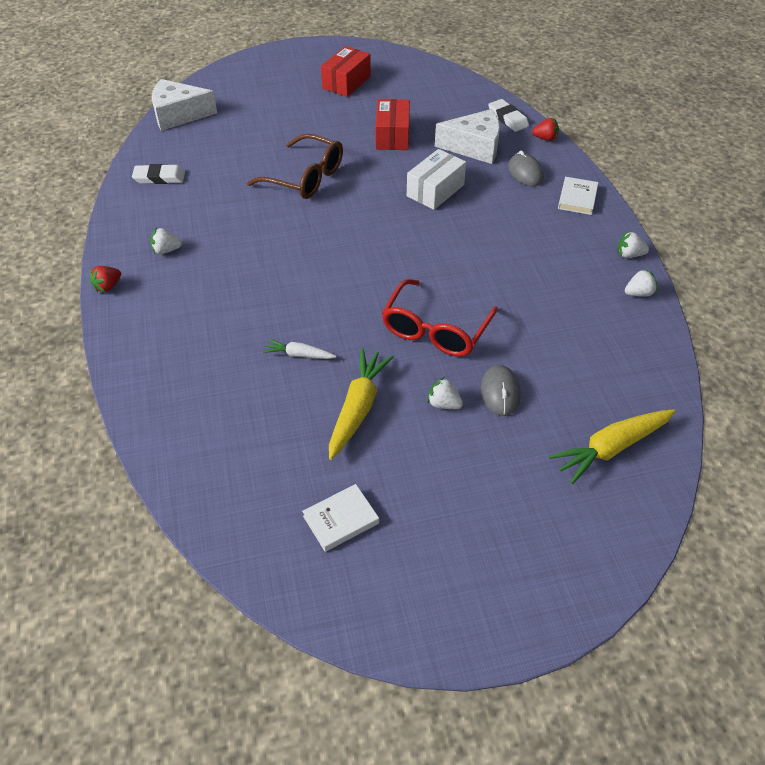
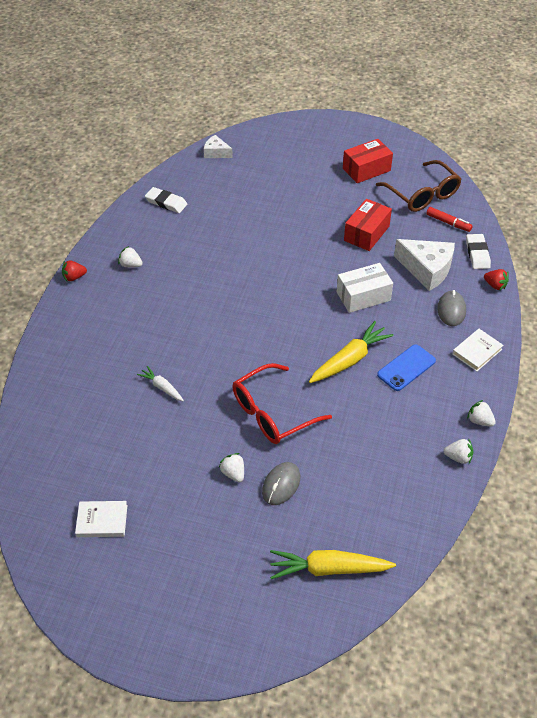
camera: 30 degrees right, 0 degrees up
(178, 115) = (216, 153): white cheese -> white cheese, size x0.56
(305, 177) = (270, 244): brown glasses -> brown glasses (422, 194)
(358, 408) = (172, 447): yellow carrot -> yellow carrot (350, 359)
(460, 102) = (448, 223): none -> red marker
(527, 236) = (406, 368): none -> blue phone

